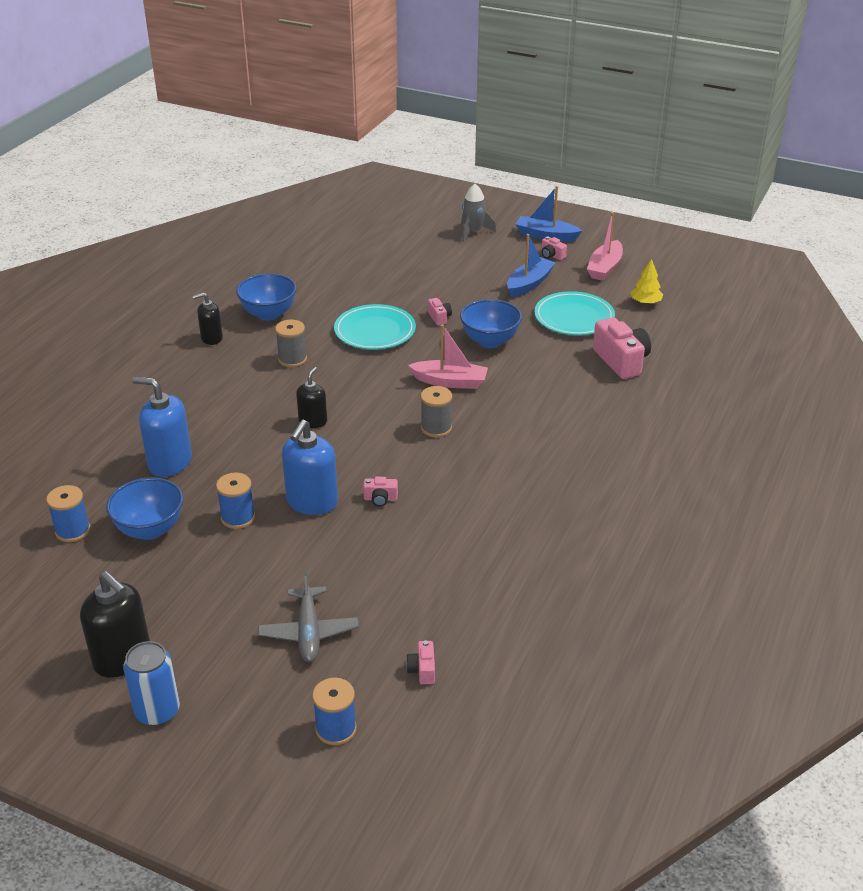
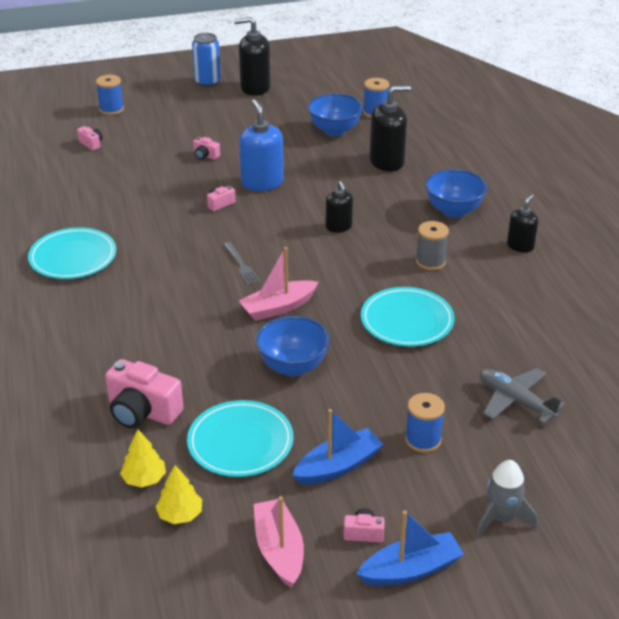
camera: 140 degrees right, 0 degrees up
(169, 462) = (387, 162): blue soap dispenser -> black soap dispenser
(238, 517) = (294, 156): blue spool -> blue spool (423, 440)
(268, 314) = (519, 289): blue bowl -> blue bowl (453, 211)
(308, 632) = (174, 132): grey plane -> grey plane (515, 401)
(436, 428) = (241, 265): grey spool -> grey fork
(439, 317) = (372, 367): pink camera -> pink camera (205, 156)
(529, 284) = (338, 466): blue boat -> blue boat turned 120 degrees counterclockwise
(574, 510) = (73, 257): none -> turquoise plate
(652, 326) = (144, 479): none -> yellow tree

